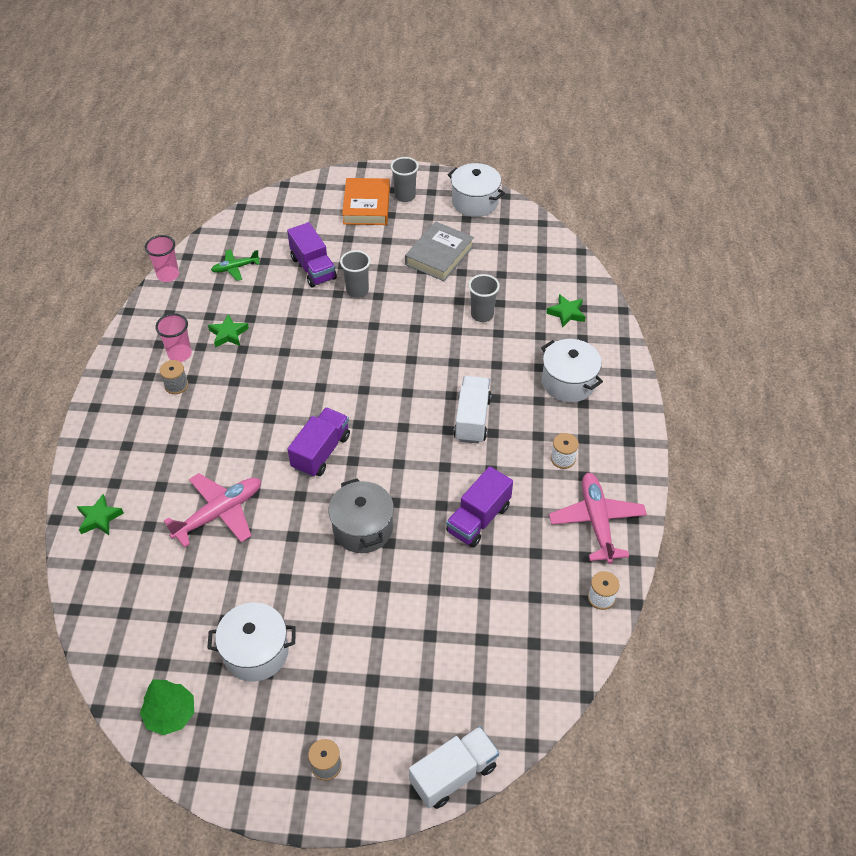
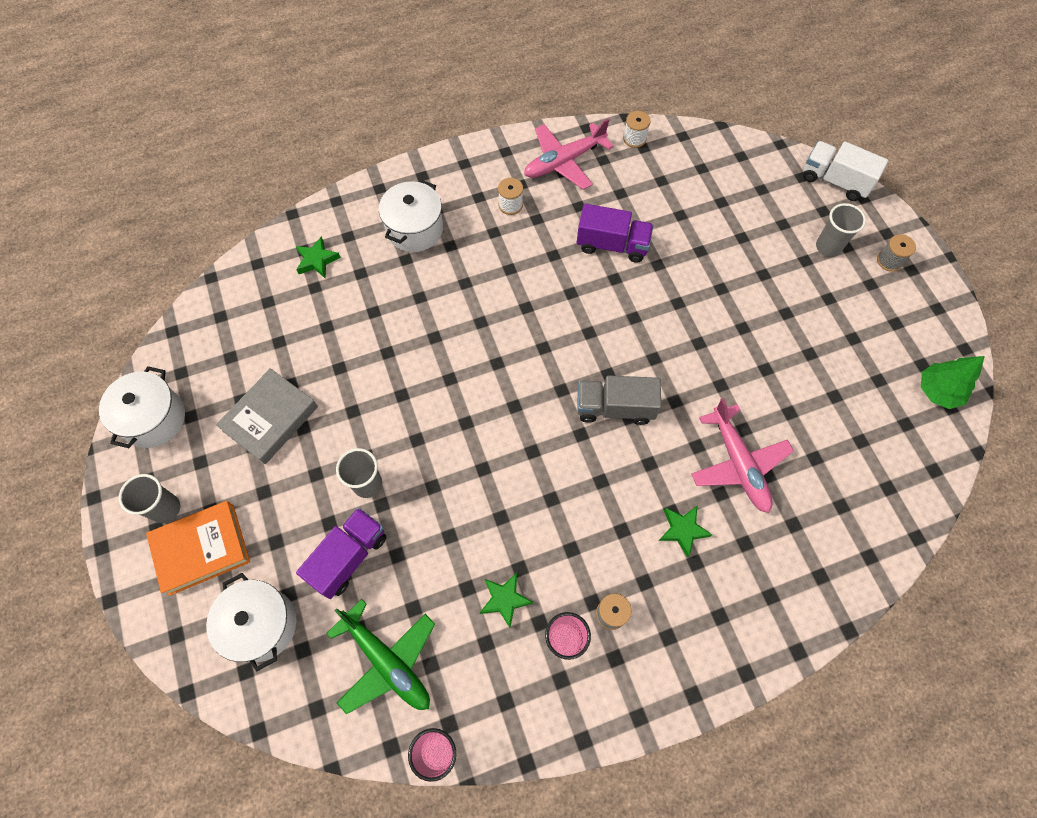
camera: 115 degrees left, 15 degrees up
(99, 518) = (818, 582): green star -> green star (682, 530)
(219, 513) = (738, 464): pink plane -> pink plane turned 135 degrees counterclockwise
(235, 268) = (387, 662): green plane -> green plane, size x1.76
(256, 652) = (843, 355): white pot -> white pot (261, 624)
(321, 452) = (614, 407): purple truck -> grey truck
(363, 528) = (676, 330): grey pot -> none
(439, 255) = (270, 418): grey book -> grey book turned 60 degrees counterclockwise
(472, 419) = (502, 291): white truck -> none
(482, 315) = (352, 336): grey cup -> grey cup (828, 247)

